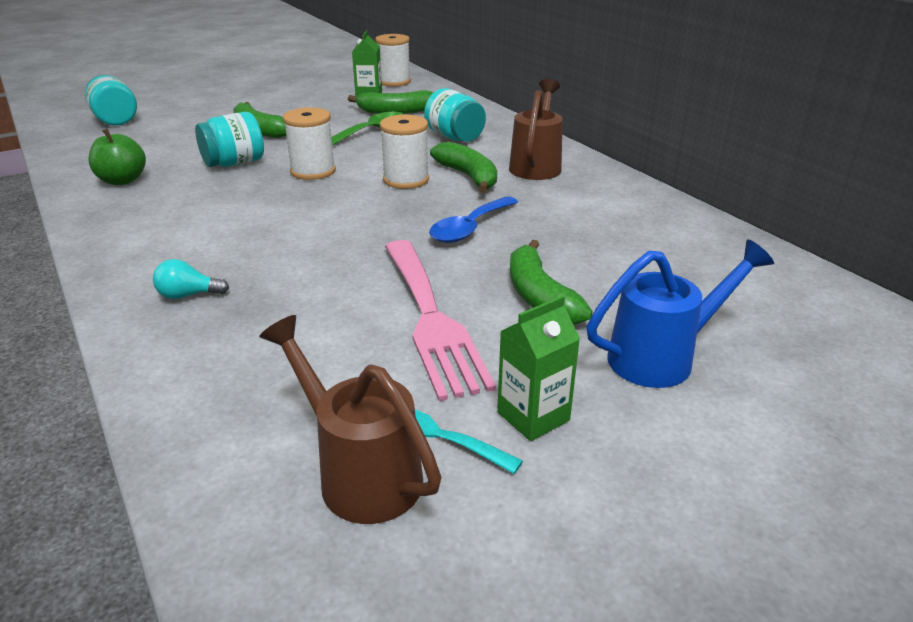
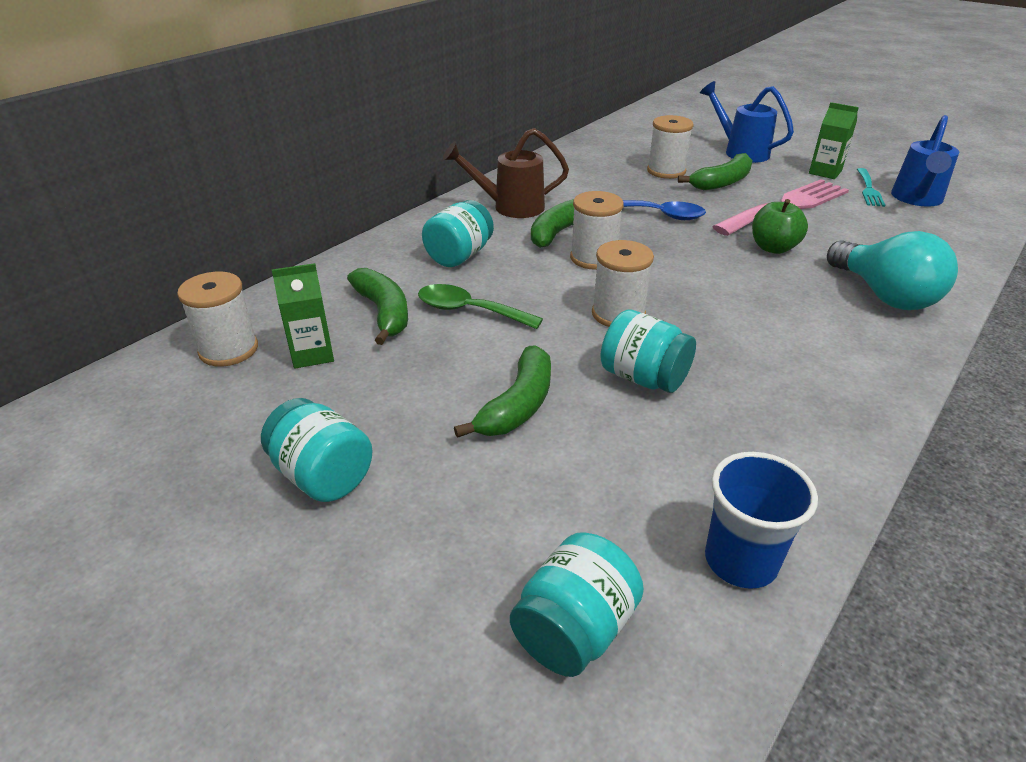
camera: 110 degrees left, 5 degrees up
(83, 153) = (740, 561): none -> blue cup
(122, 180) = (773, 449): green apple -> green apple (773, 248)
(188, 295) = (884, 295): turquoise light bulb -> turquoise light bulb, size x2.24
(266, 93) = (323, 476): none -> turquoise jar
(360, 473) = (916, 199): brown watering can -> blue watering can
(598, 266) = (666, 171): none -> white spool

